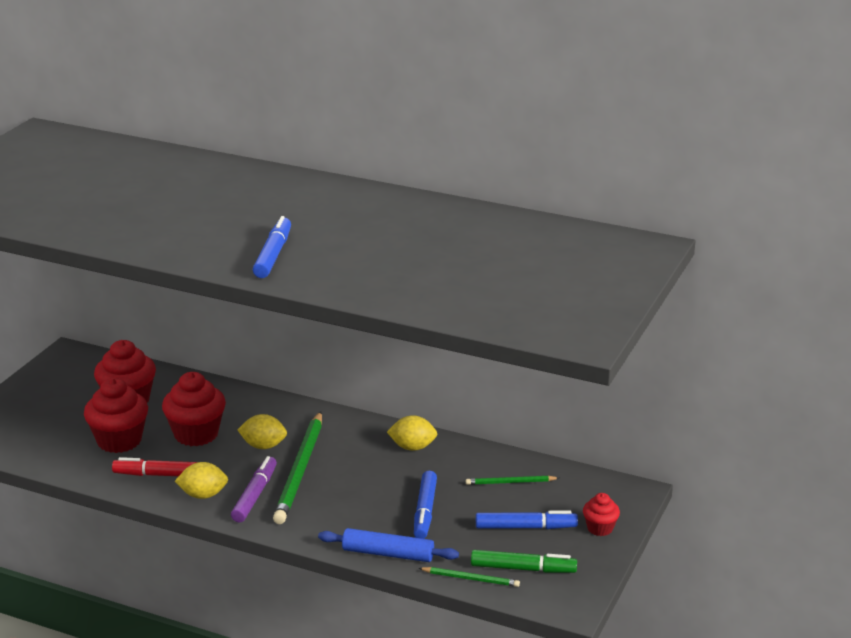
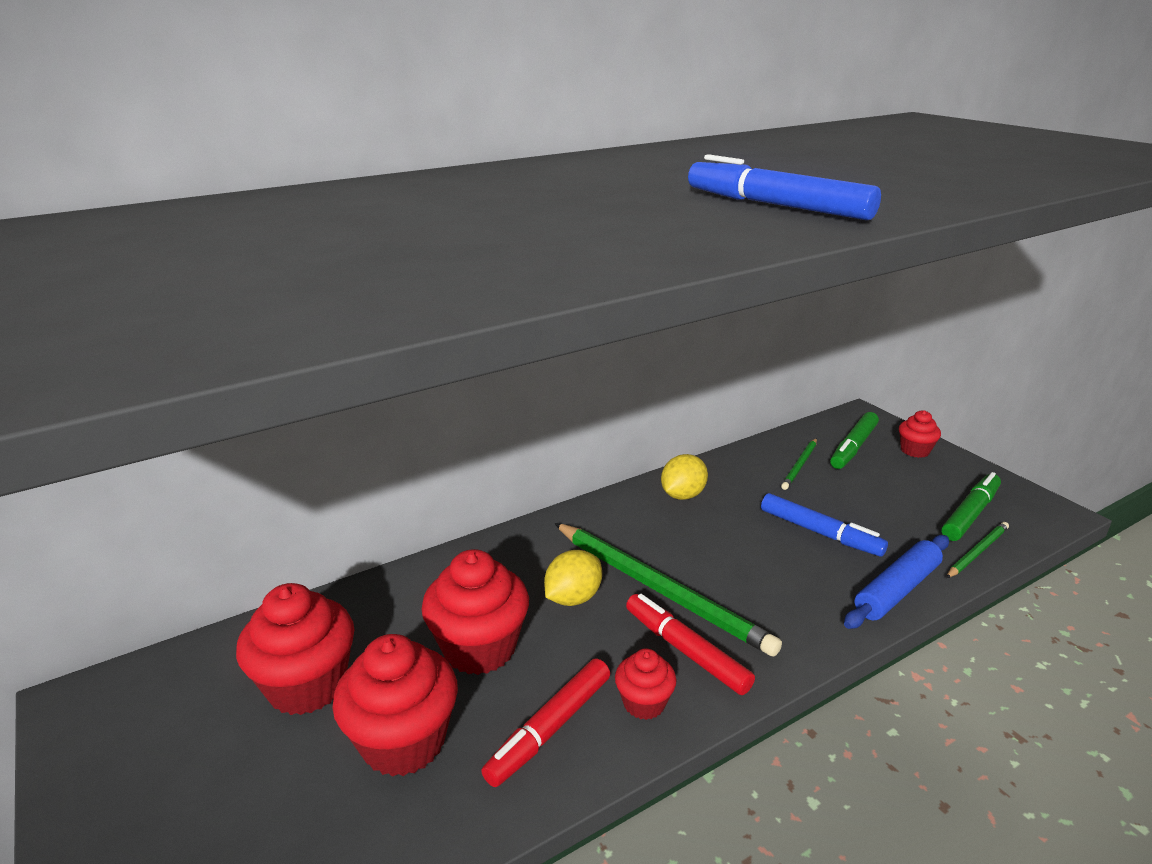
camera: 55 degrees left, 0 degrees up
(203, 495) = (644, 703): yellow lemon -> red cupcake
(254, 495) = (685, 651): purple marker -> red marker
(525, 527) = (890, 486): blue marker -> none
(570, 499) = (853, 447): none -> green marker

